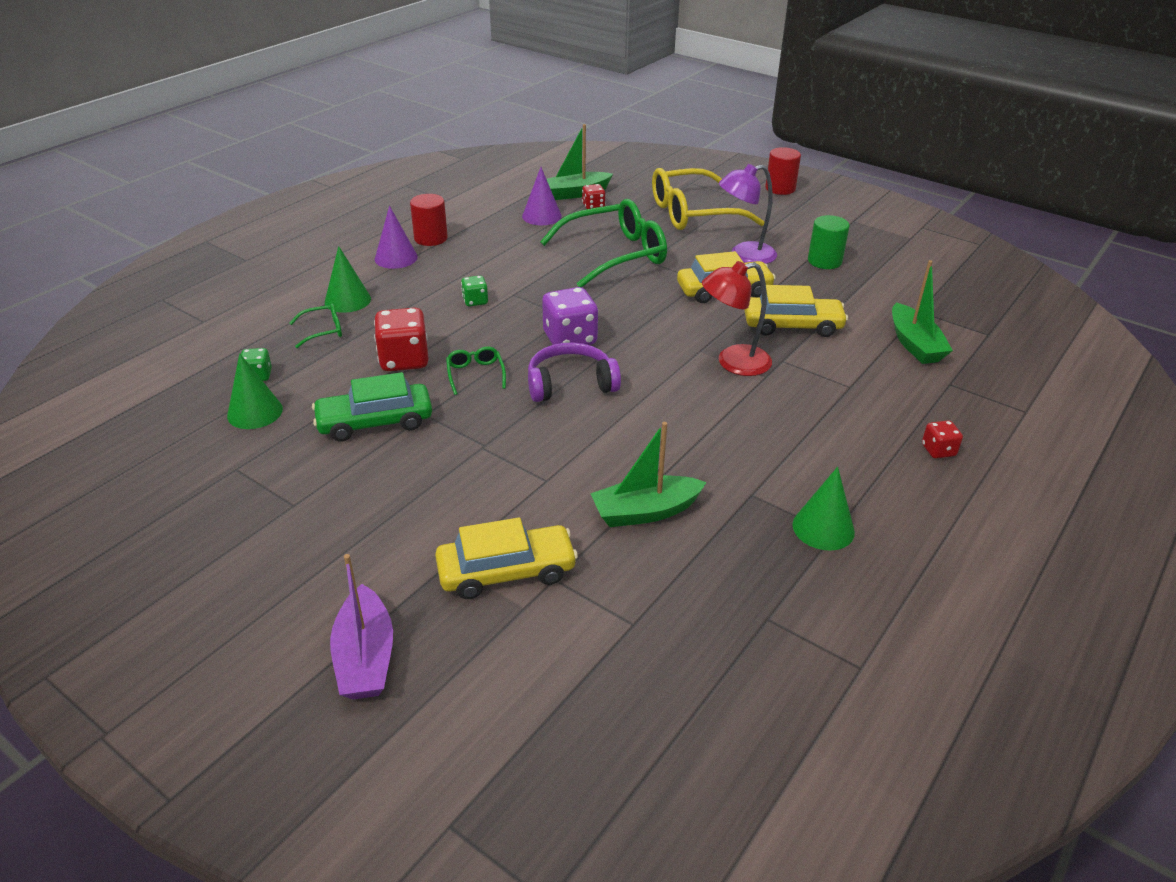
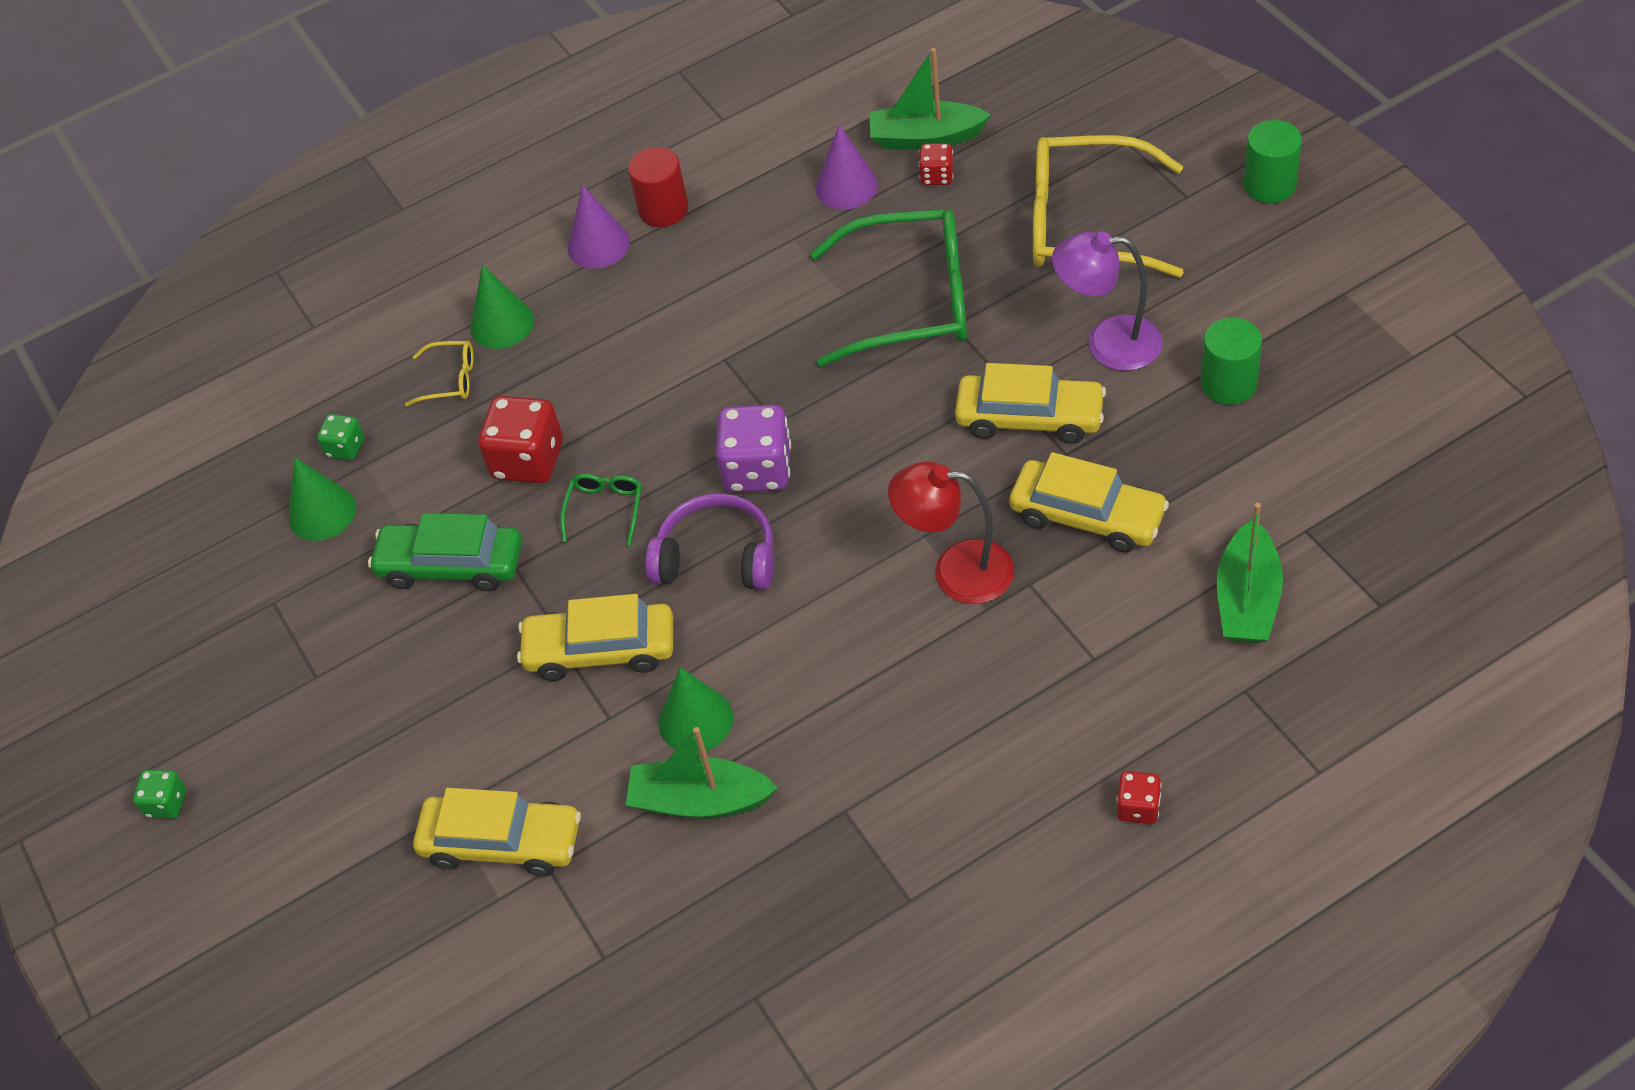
camera: 30 degrees right, 15 degrees up
(323, 331) = (449, 380): green glasses -> yellow glasses
(365, 657) = (314, 912): purple boat -> none
(475, 301) = (666, 363): green dice -> green dice (166, 803)
(517, 445) = (600, 650): none -> yellow car
(780, 188) = (1269, 185): red cylinder -> green cylinder
(823, 528) = (900, 889): green cone -> green cone (695, 720)

